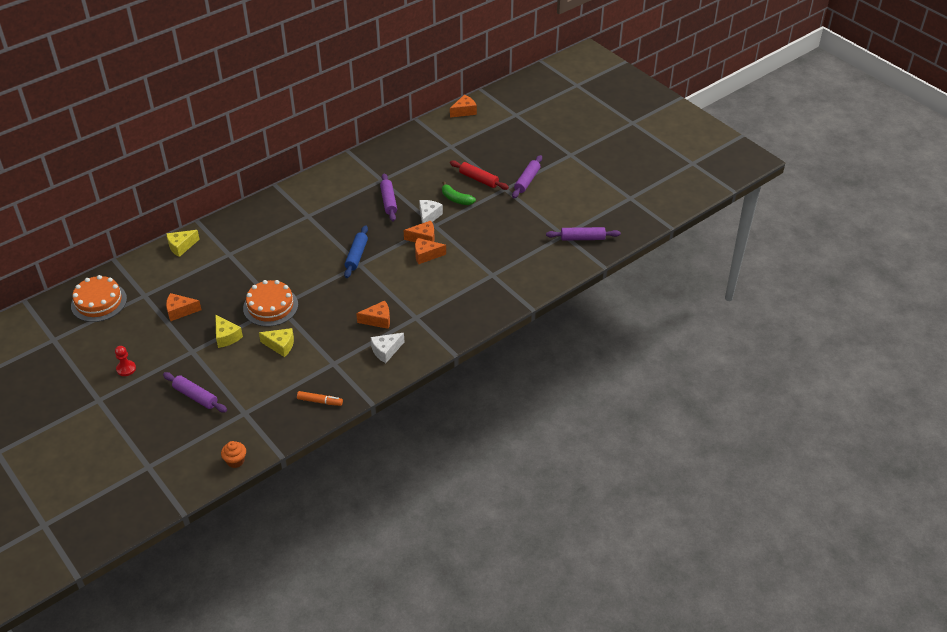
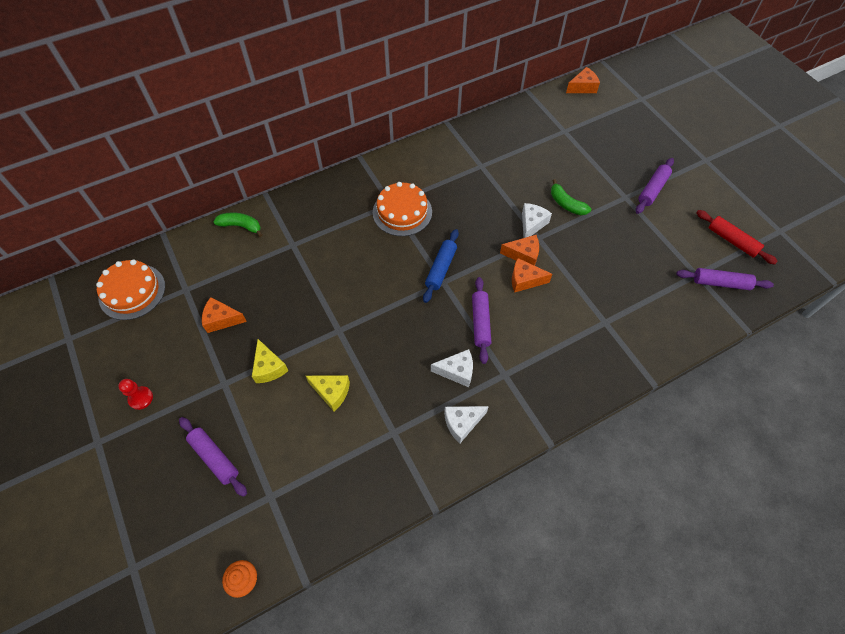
camera: 10 degrees right, 15 degrees up
(181, 246) = (241, 226): yellow cheese -> green banana
(270, 306) = (329, 329): orange cake -> orange cake (402, 212)
(320, 401) = (368, 494): orange marker -> none
(378, 320) = (457, 371): orange cheese -> white cheese
(388, 201) = (486, 196): purple rolling pin -> purple rolling pin (480, 322)
(479, 179) = (595, 180): red rolling pin -> red rolling pin (732, 241)

